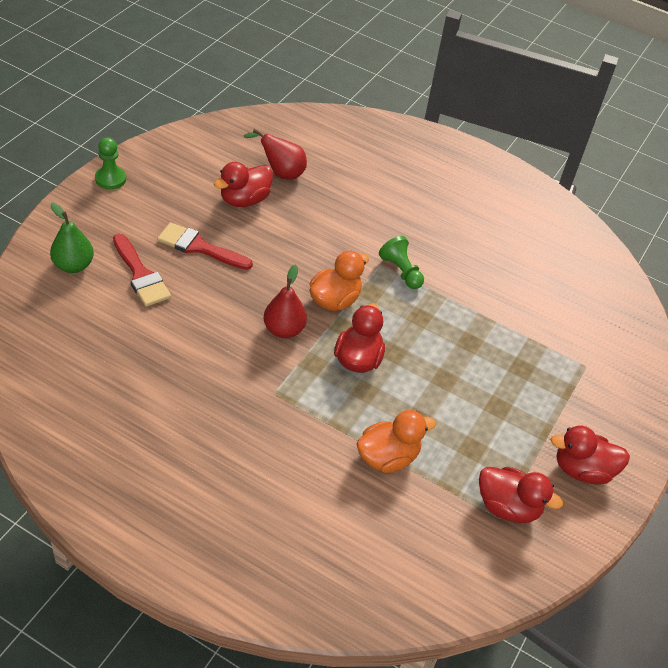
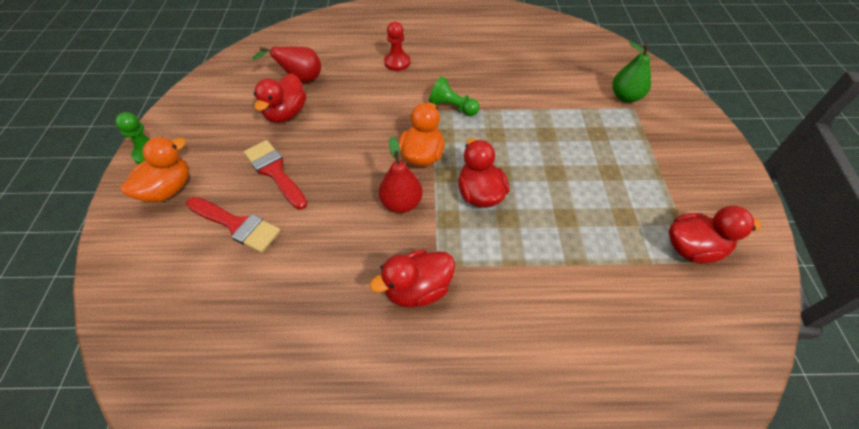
camera: 25 degrees left, 5 degrees up
(73, 265) = (162, 252): green pear -> green pear (625, 97)
(199, 247) = (275, 171): red brush -> red brush turned 60 degrees clockwise
(385, 200) = (397, 62): none -> red pawn
(387, 457) = (574, 265): orange duck -> orange duck (168, 189)
(582, 470) = (707, 185): red duck -> red duck (417, 289)

